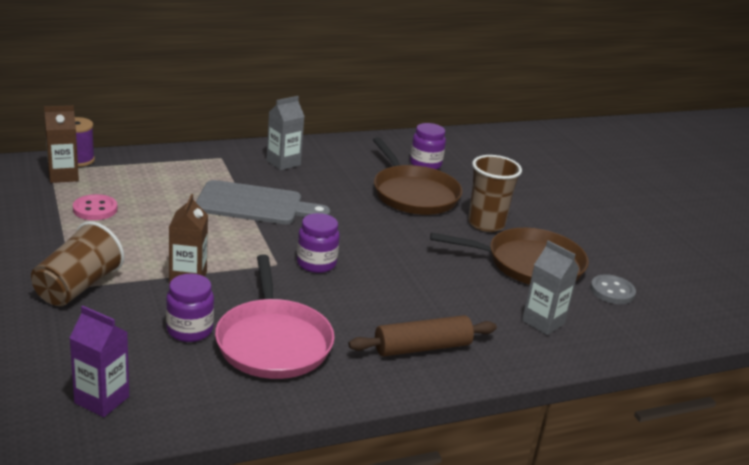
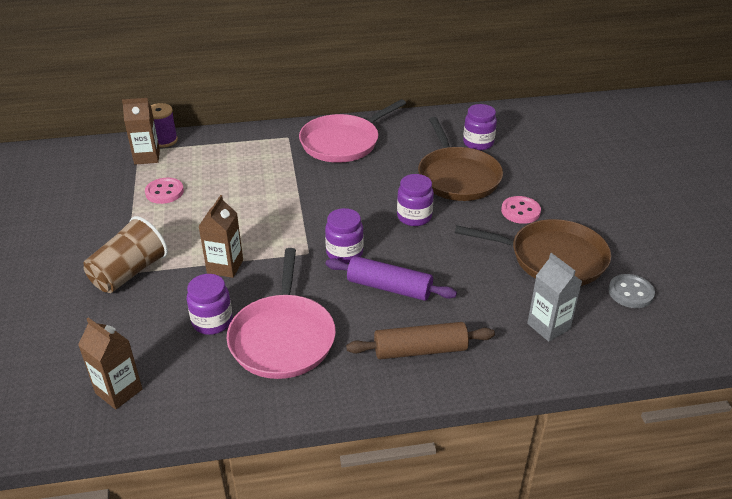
camera: 15 degrees right, 10 degrees up
(102, 400) = (119, 391): purple carton -> brown carton
(255, 204) = (305, 188): grey cutting board -> none
(283, 163) = (343, 142): grey carton -> pink pan
(373, 293) = (389, 288): none -> purple rolling pin
(380, 230) = (414, 217): none -> purple jar
(486, 224) = (520, 211): brown cup -> pink button

